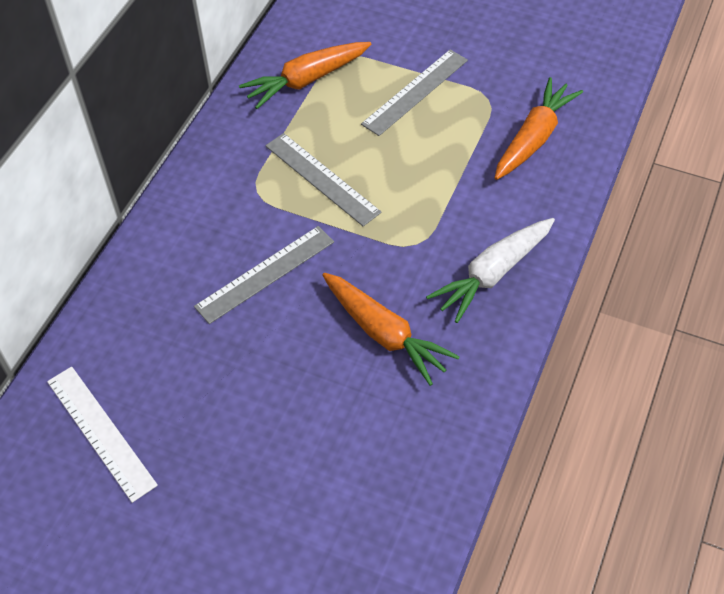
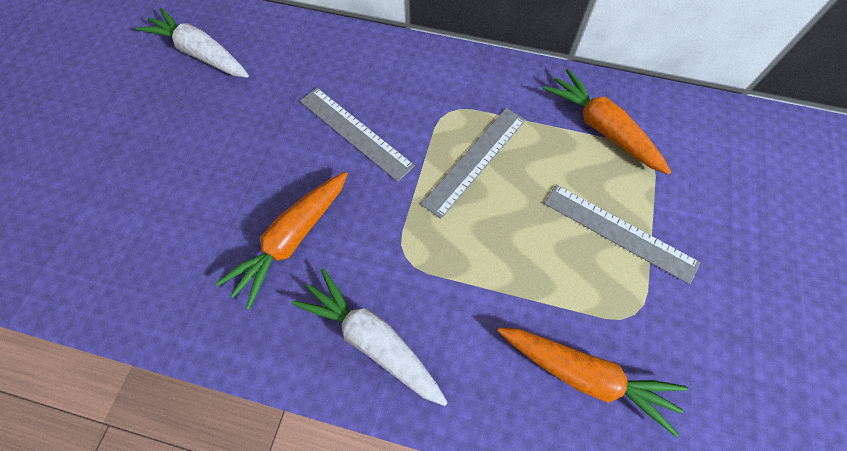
camera: 80 degrees right, 10 degrees up
(101, 432) = (200, 54): white ruler -> white carrot

